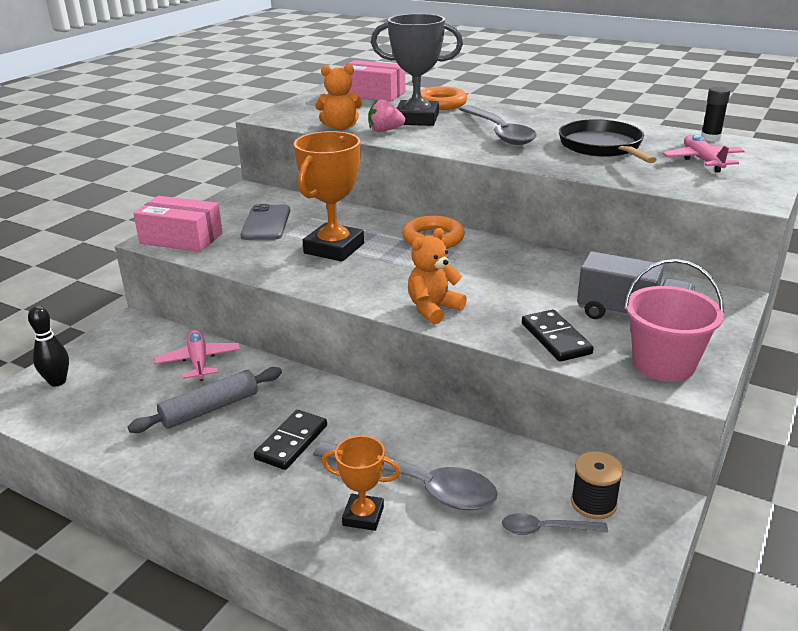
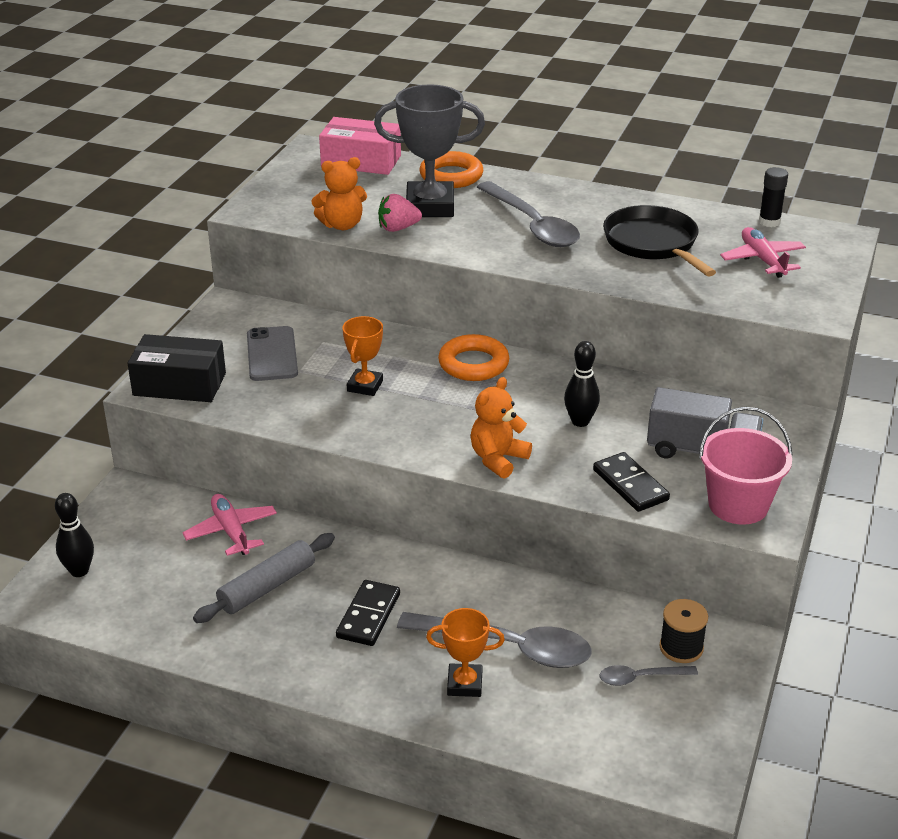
camera: 10 degrees left, 5 degrees up
(181, 238) = (179, 384): pink box -> black box
(334, 248) = (365, 386): orange trophy -> orange trophy, size x0.56
(518, 285) = (580, 421): none -> black bowling pin

